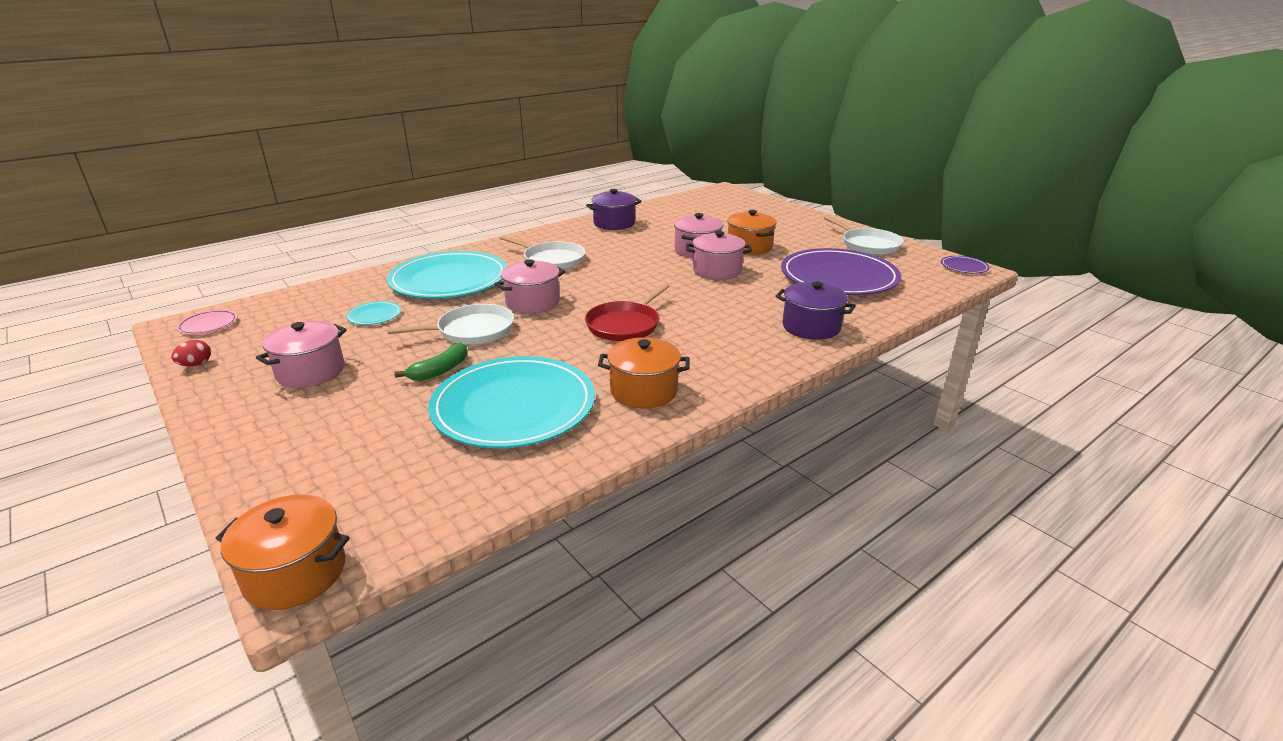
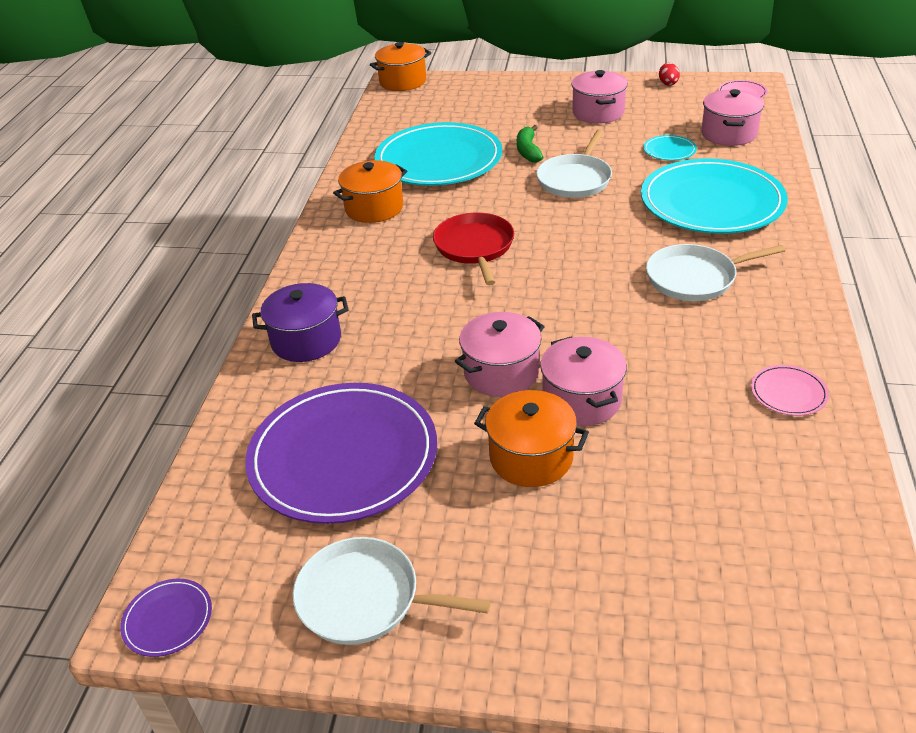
camera: 140 degrees right, 10 degrees up
(532, 302) = (591, 223): pink pot -> pink pot (728, 134)
(614, 223) = (788, 393): purple pot -> pink plate

